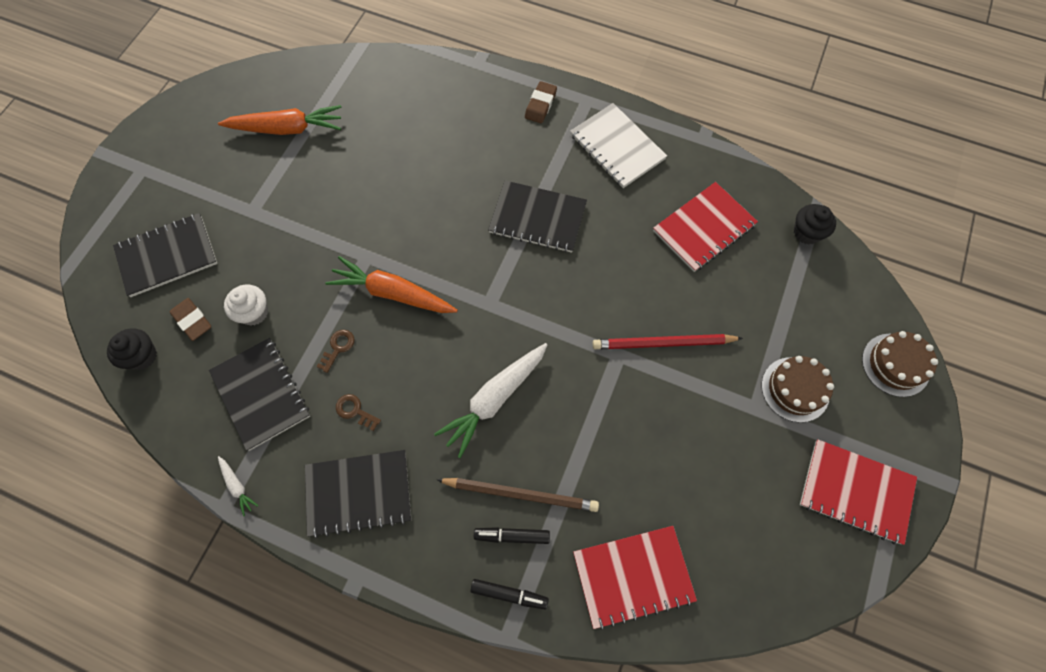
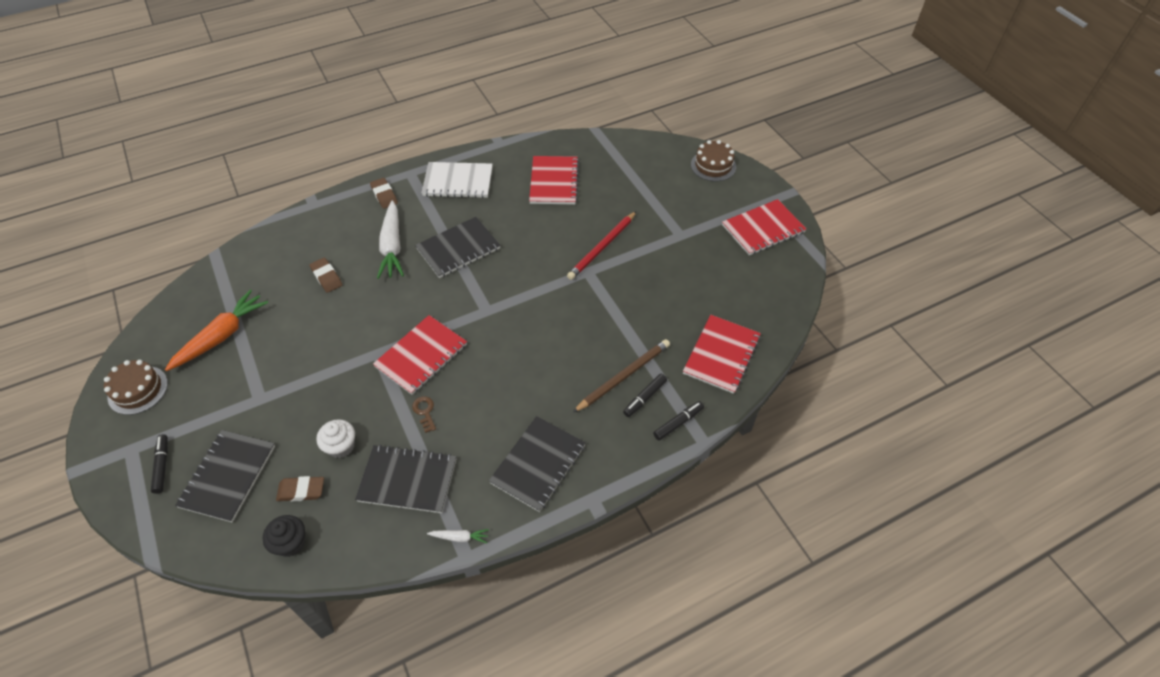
camera: 50 degrees left, 15 degrees down
(143, 203) = (162, 466): none -> black marker
(355, 411) = (480, 430): brown key -> none
(393, 293) = (421, 356): orange carrot -> red notebook
(410, 145) = (326, 277): none -> brown eraser
(494, 399) = (551, 349): white carrot -> white carrot (392, 246)
(795, 389) = (686, 212): brown cake -> brown cake (138, 390)
(806, 232) = (605, 144): black cupcake -> none

